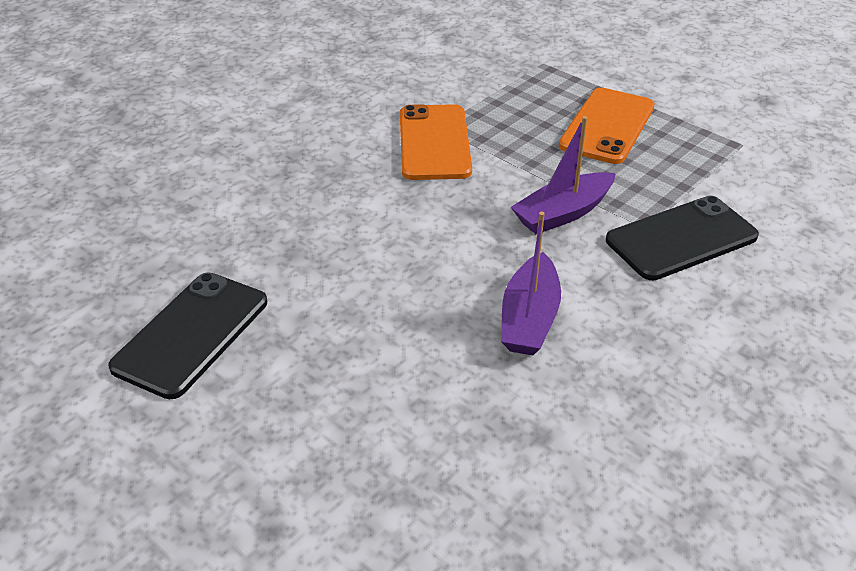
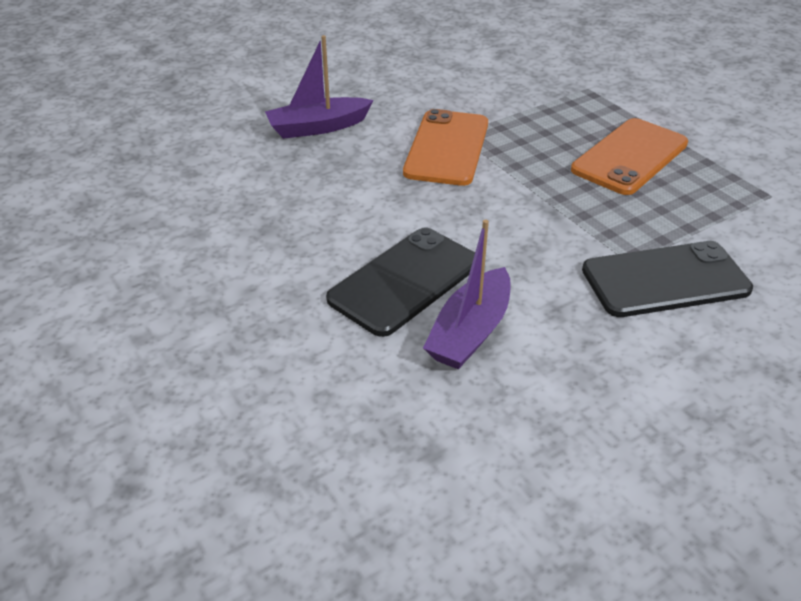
camera: 15 degrees right, 0 degrees up
(191, 334) = (142, 287): black phone -> black phone (405, 281)
(562, 213) = (548, 234): purple boat -> purple boat (318, 127)

